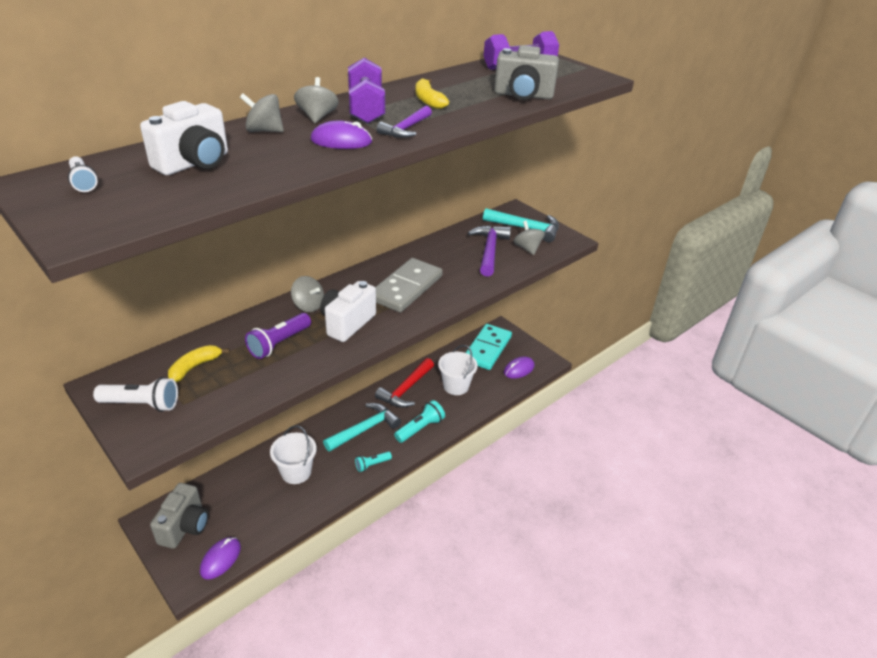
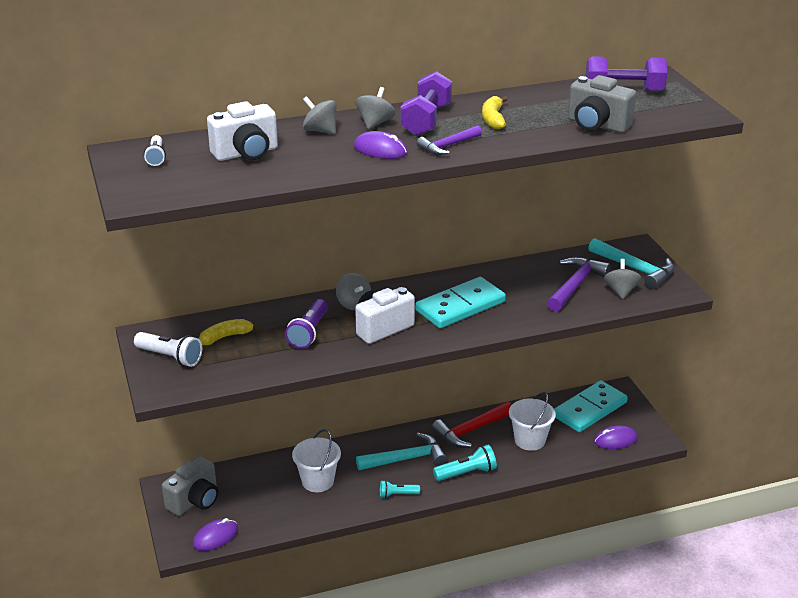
camera: 25 degrees right, 5 degrees down
(279, 343) = (309, 332): purple flashlight -> purple flashlight turned 45 degrees counterclockwise
(406, 288) = (460, 306): grey domino -> turquoise domino

